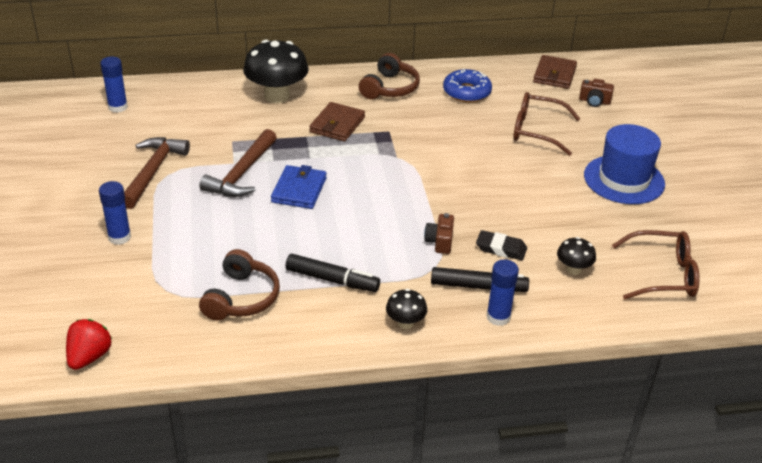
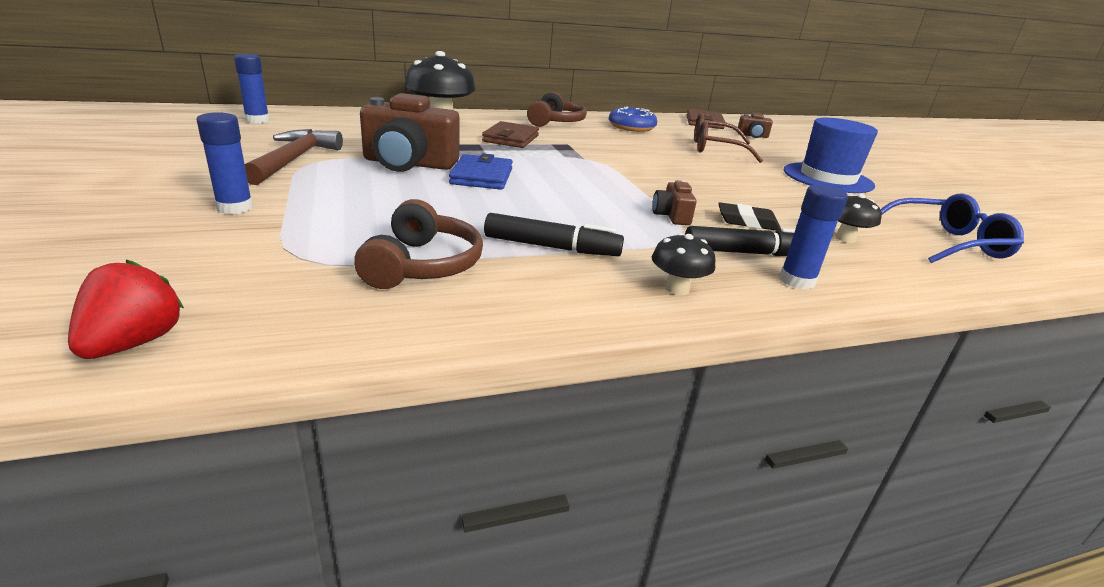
camera: 10 degrees left, 10 degrees down
(242, 173) = (409, 164): brown hammer -> brown camera
(663, 275) = (947, 243): brown glasses -> blue glasses

